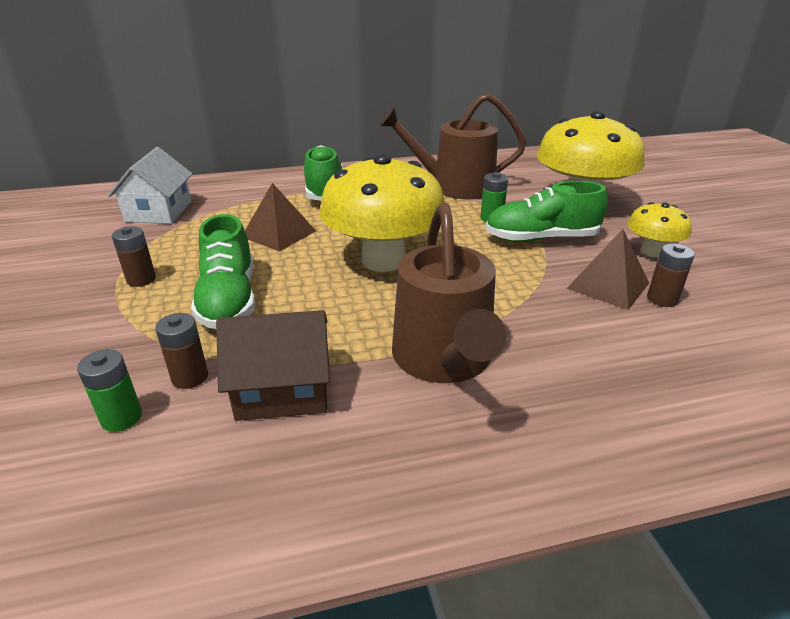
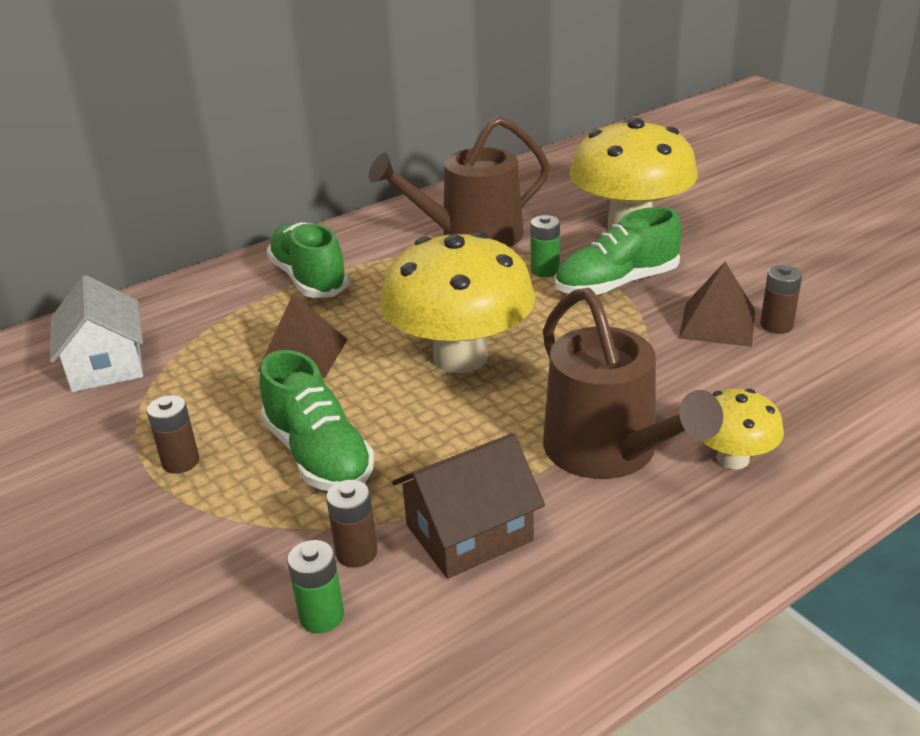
camera: 20 degrees left, 0 degrees up
(651, 251) = (738, 272): yellow mushroom -> yellow mushroom (732, 459)

